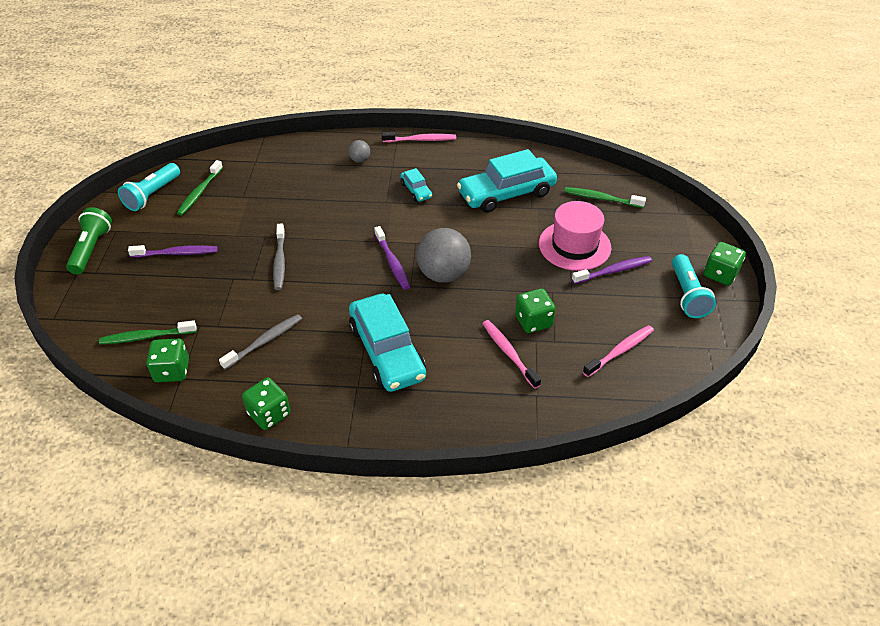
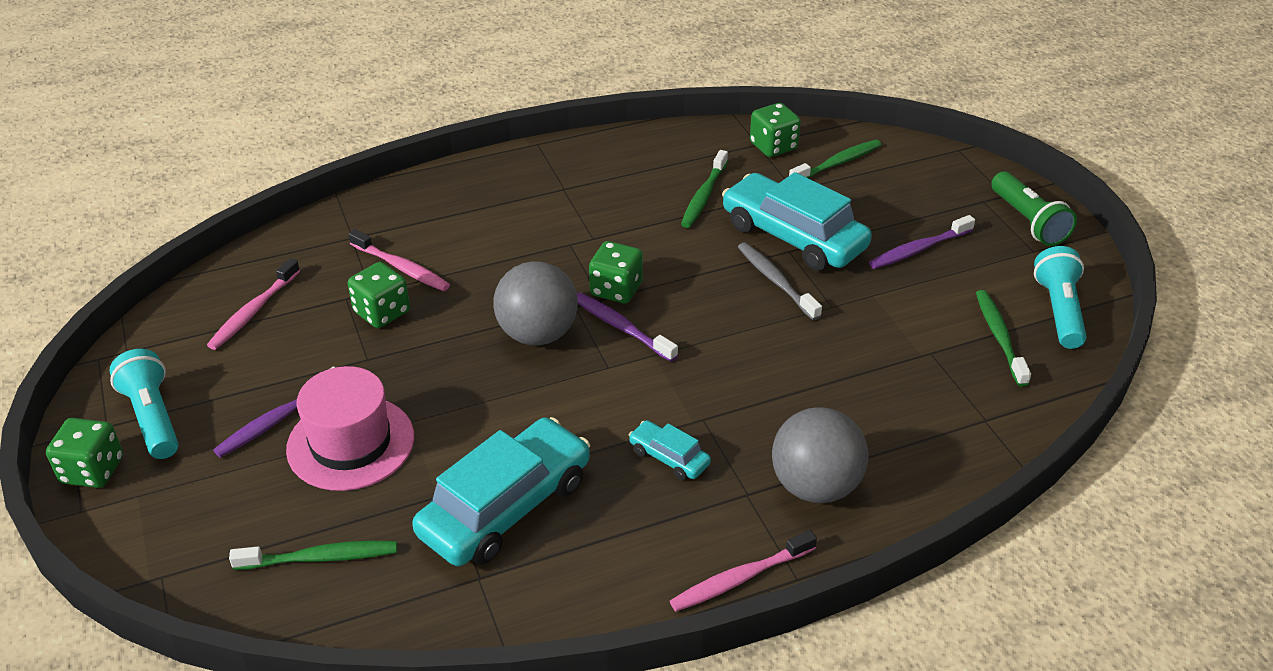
camera: 155 degrees right, 5 degrees down
(264, 341) = (704, 196): grey toothbrush -> green toothbrush
(269, 414) = (637, 144): green dice -> green dice (616, 289)
(360, 160) = (815, 486): grey ball -> grey ball, size x2.11
(387, 352) = (553, 227): turquoise car -> turquoise car (793, 236)

